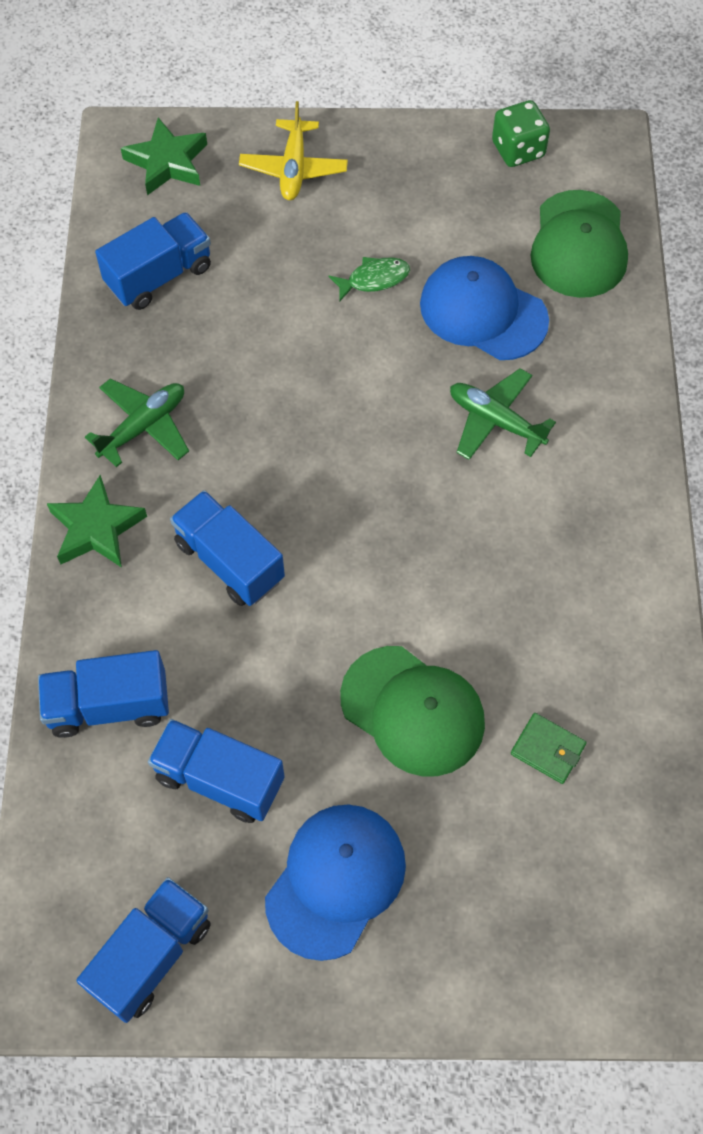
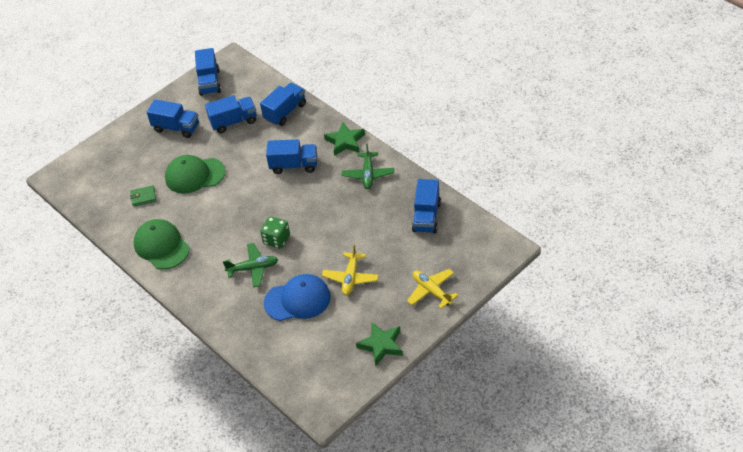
camera: 140 degrees right, 15 degrees down
(167, 162) = (480, 253): green star -> green star (381, 345)
(335, 881) = (176, 128): blue cap -> blue truck
(374, 279) = (350, 278): green fish -> yellow plane
(518, 150) = (355, 374): green dice -> green dice (276, 240)
(579, 245) = (288, 355): green cap -> green cap (161, 246)

